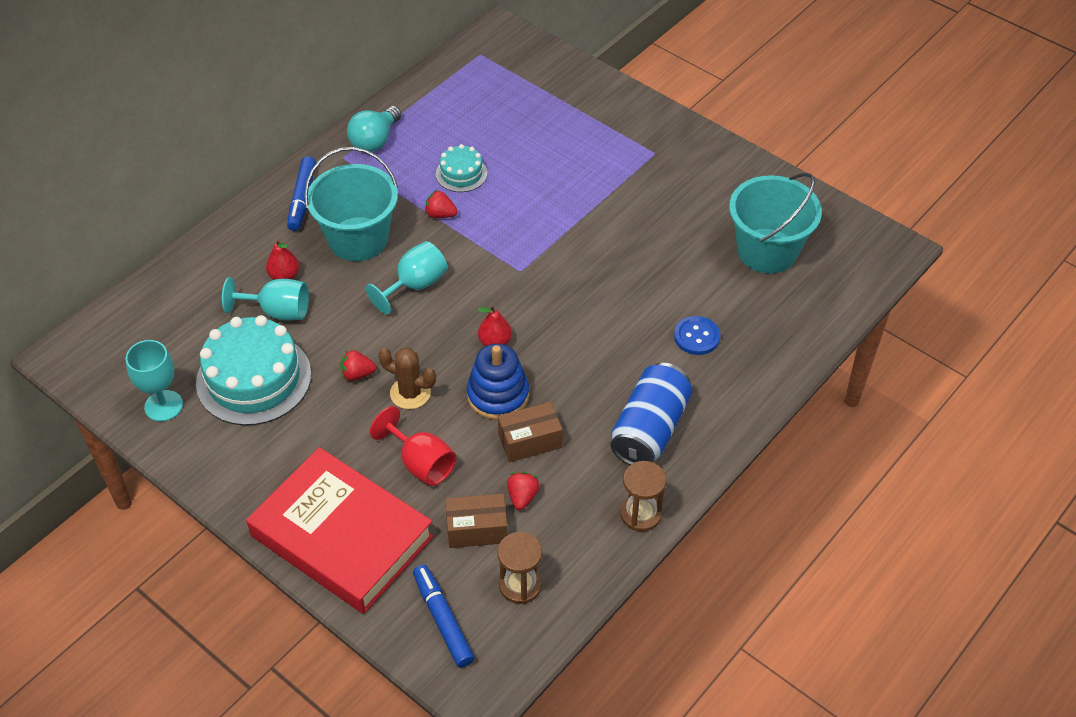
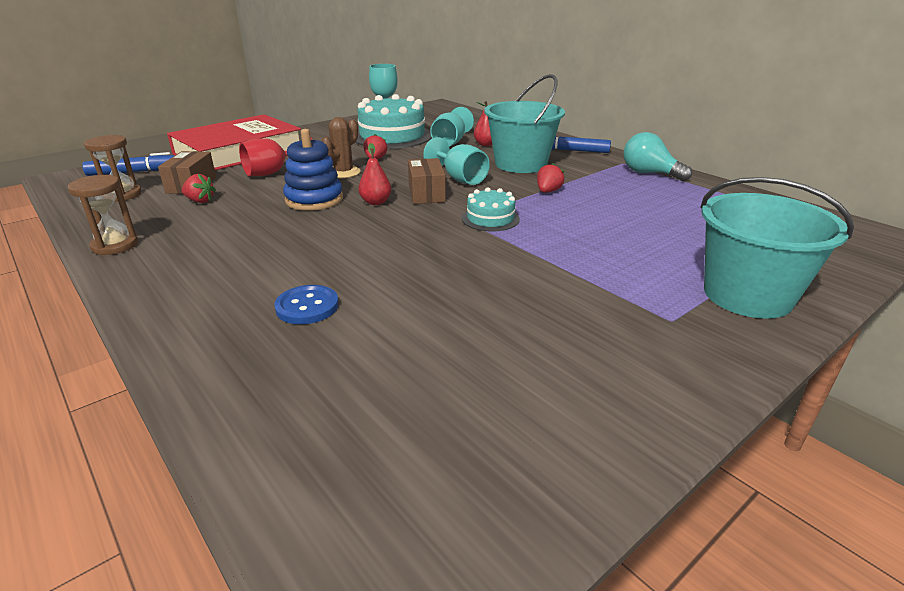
camera: 100 degrees right, 20 degrees down
(461, 173) = (608, 202): turquoise cake -> turquoise cake (490, 219)
(530, 441) = (252, 207): brown box -> brown box (426, 194)
(649, 429) = (205, 261): blue can -> none
(767, 251) = (439, 399): turquoise bucket -> turquoise bucket (747, 295)

